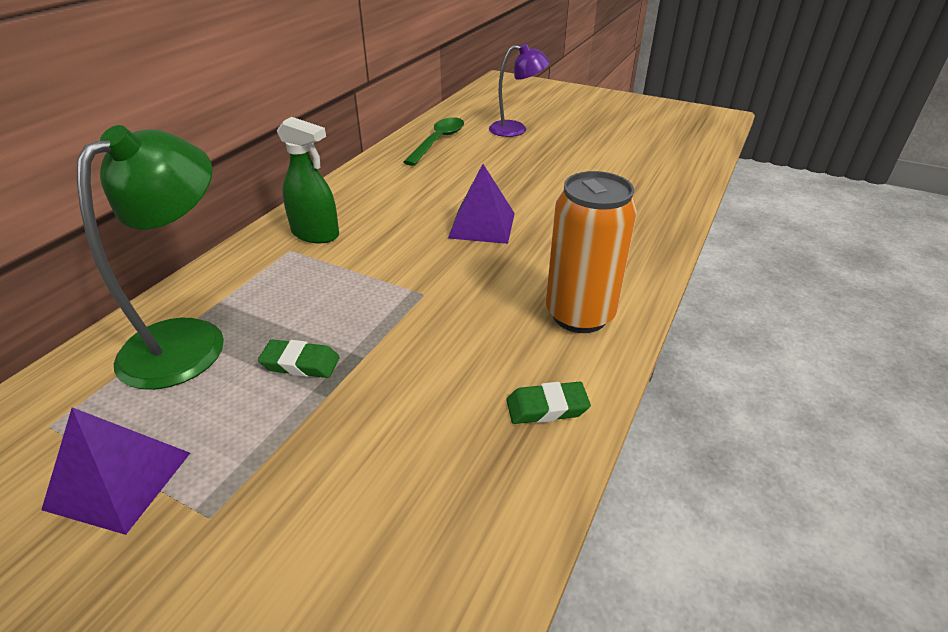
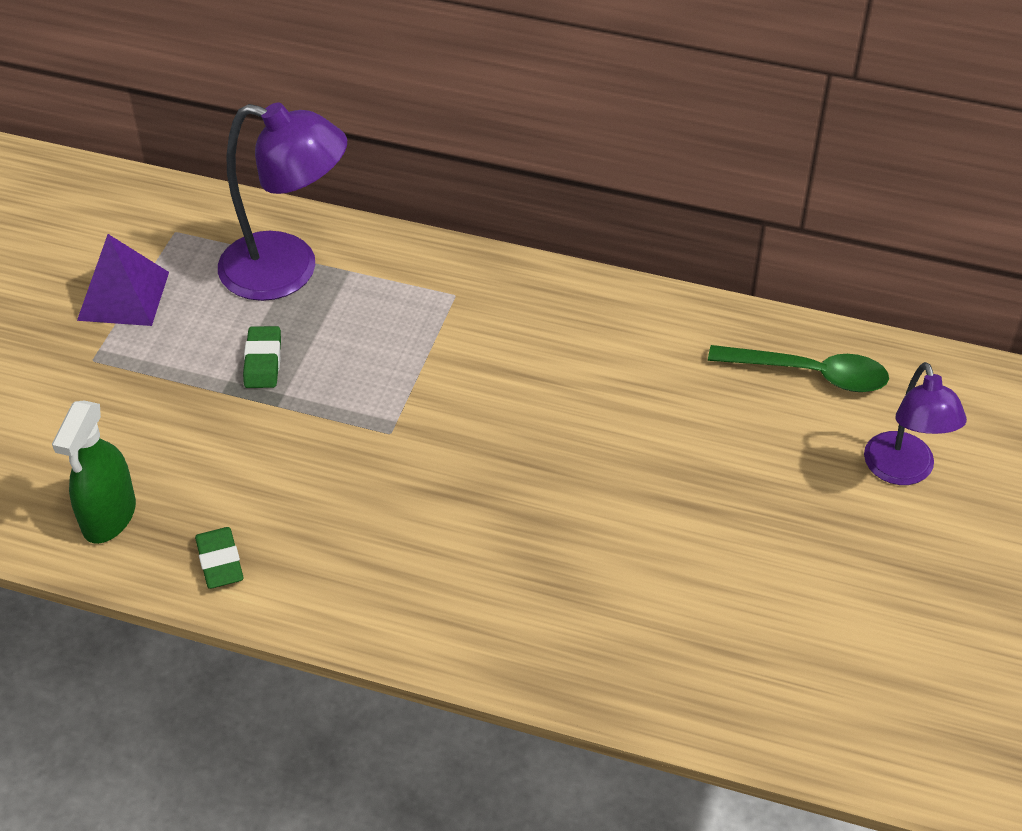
camera: 80 degrees right, 10 degrees up
(189, 339) = (288, 271): green lamp -> purple lamp
(315, 234) = (494, 307): green spray bottle -> green spray bottle (109, 517)
(482, 225) = (555, 466): purple pyramid -> none
(579, 315) = (372, 584): orange can -> none

